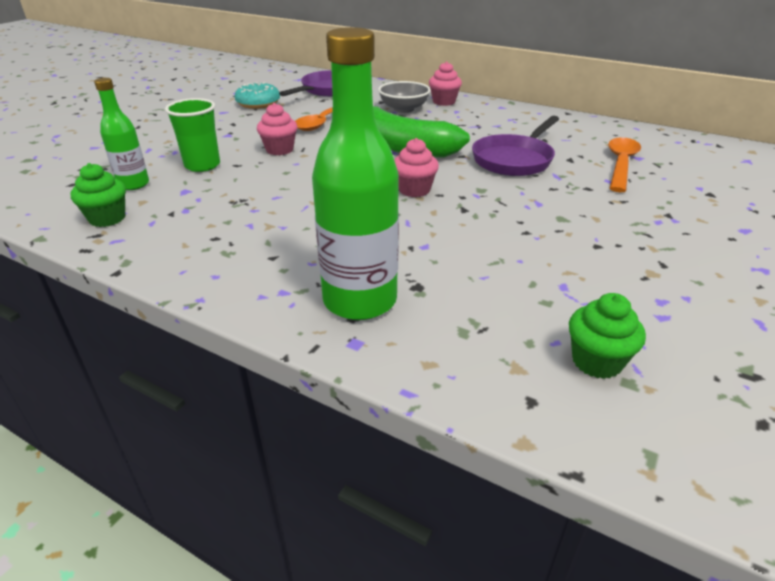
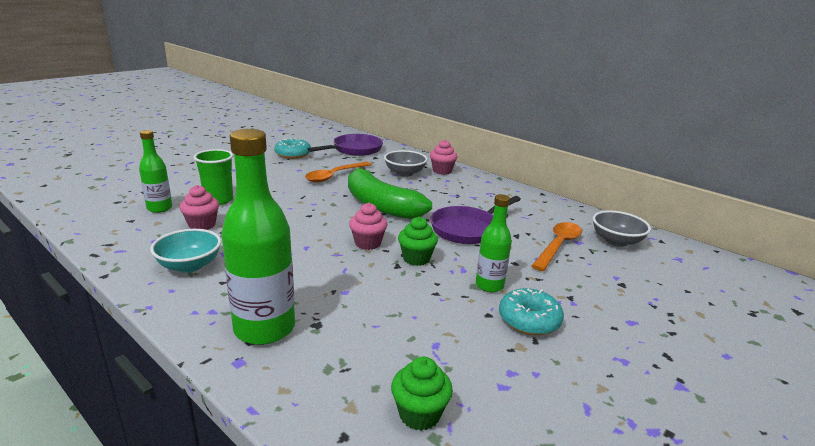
camera: 10 degrees right, 10 degrees down
(107, 218) = (124, 232): green cupcake -> green cupcake (416, 258)
(218, 244) = (189, 265): none -> turquoise bowl
(279, 150) = (284, 195): pink cupcake -> pink cupcake (202, 225)
(578, 215) = (489, 285): none -> green bottle
(643, 245) = (529, 320): none -> turquoise donut
(675, 151) = (616, 241): none -> grey bowl

